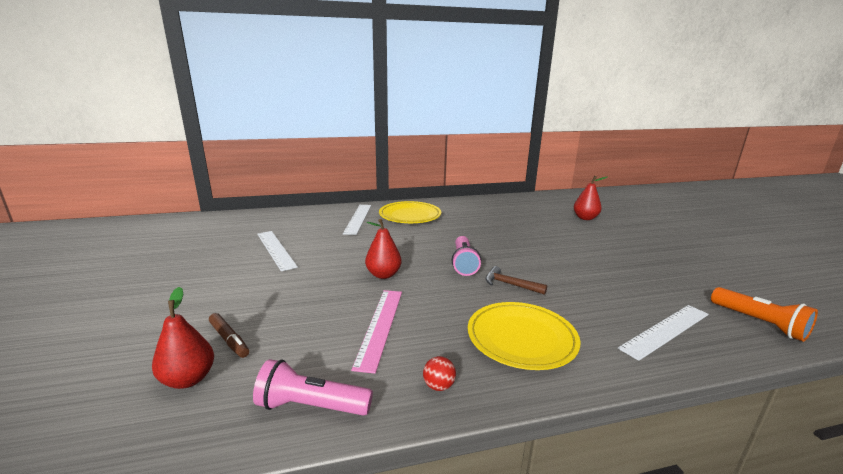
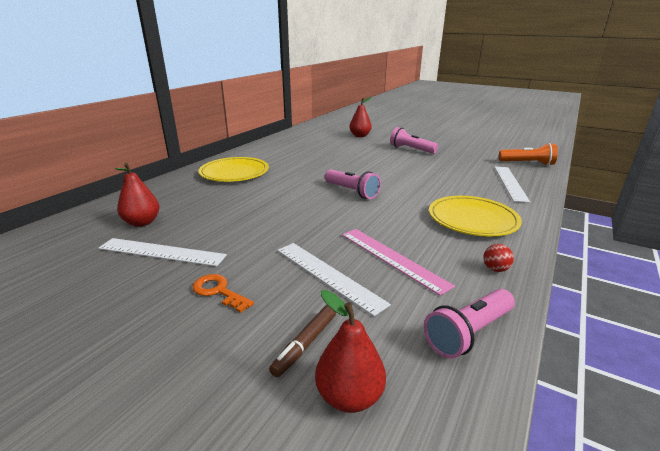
camera: 45 degrees left, 5 degrees up
(229, 339) = (306, 344): brown marker -> brown marker turned 120 degrees clockwise
(254, 285) = (218, 291): none -> orange key
(358, 218) = (189, 191): white ruler -> white ruler (328, 275)
(383, 275) = (315, 224): red pear -> red pear (142, 222)
(510, 284) = (405, 192): brown hammer -> none
(615, 249) = (411, 149): none -> pink flashlight

